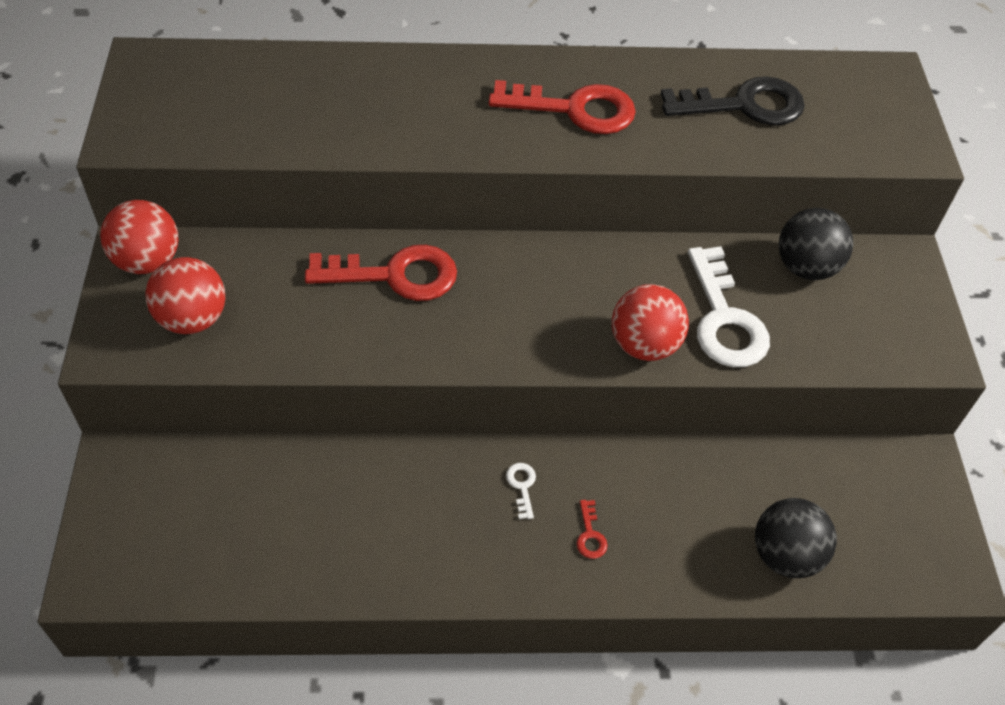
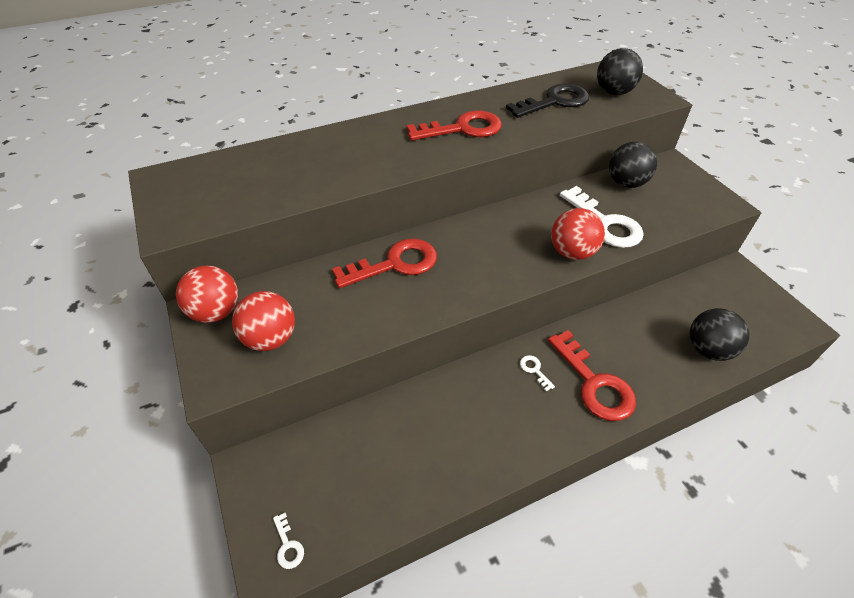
camera: 20 degrees left, 5 degrees down
(117, 566) = (288, 545): none -> white key
(590, 535) = (594, 383): red key -> red key, size x2.46
(851, 117) = (613, 92): none -> black ball

